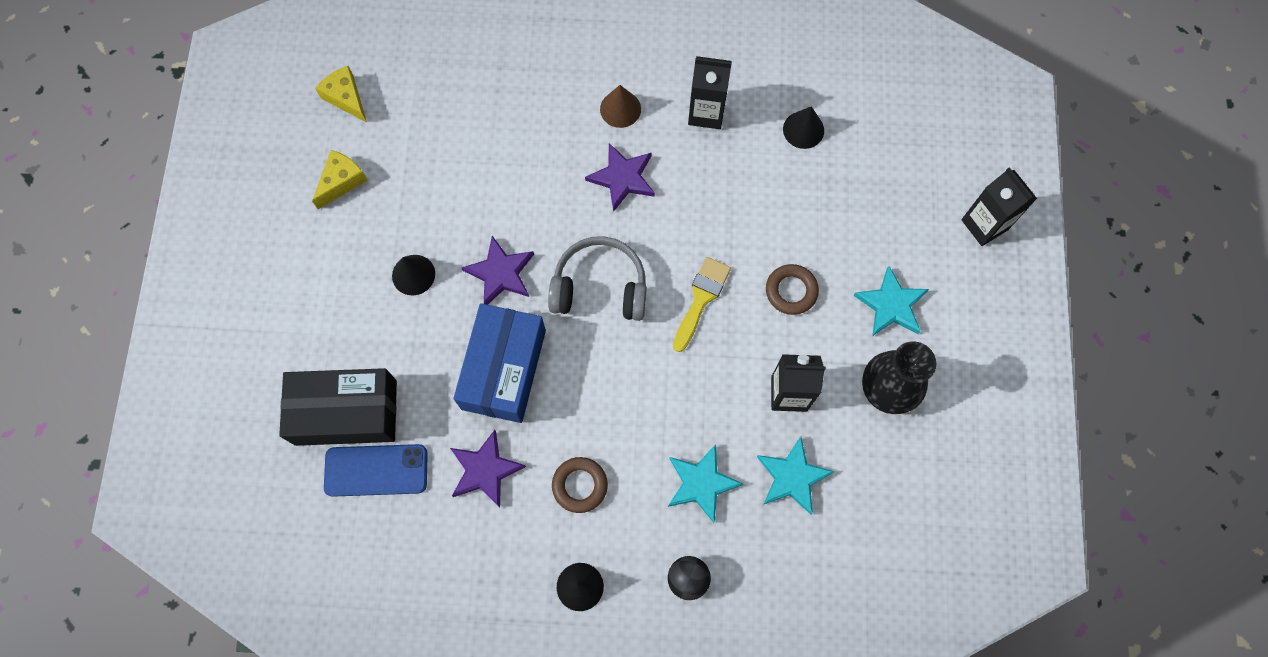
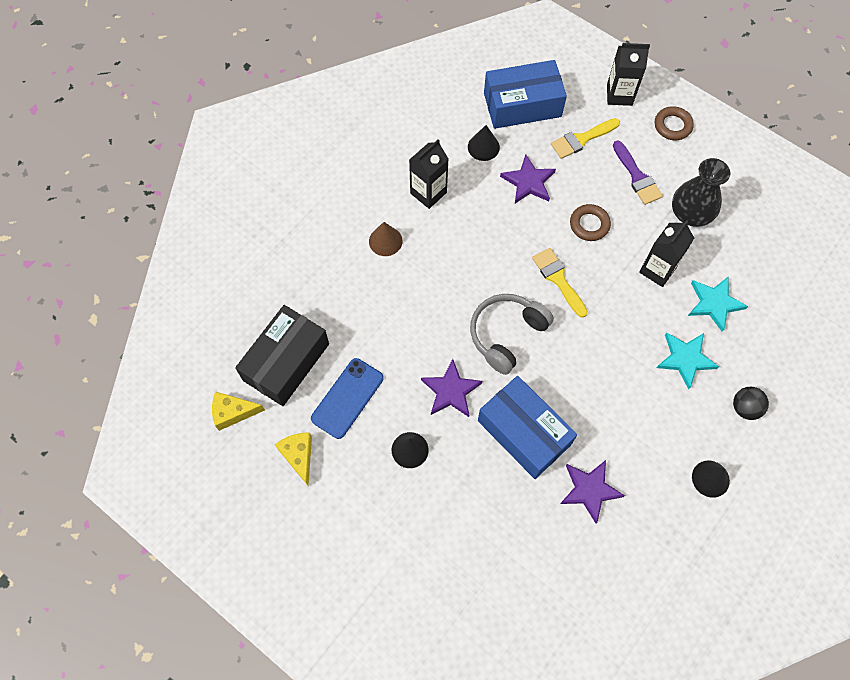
camera: 55 degrees left, 5 degrees down
(346, 412) = (483, 561): black box -> black box (286, 362)
(376, 470) = (542, 566): blue phone -> blue phone (347, 398)
(580, 485) = (640, 435): brown ring -> brown ring (672, 126)
(622, 178) = (437, 271): purple star -> purple star (528, 182)
(888, 135) = (522, 105): none -> blue box
(891, 305) = (637, 176): turquoise star -> purple brush
(893, 220) = (581, 139): none -> yellow brush

